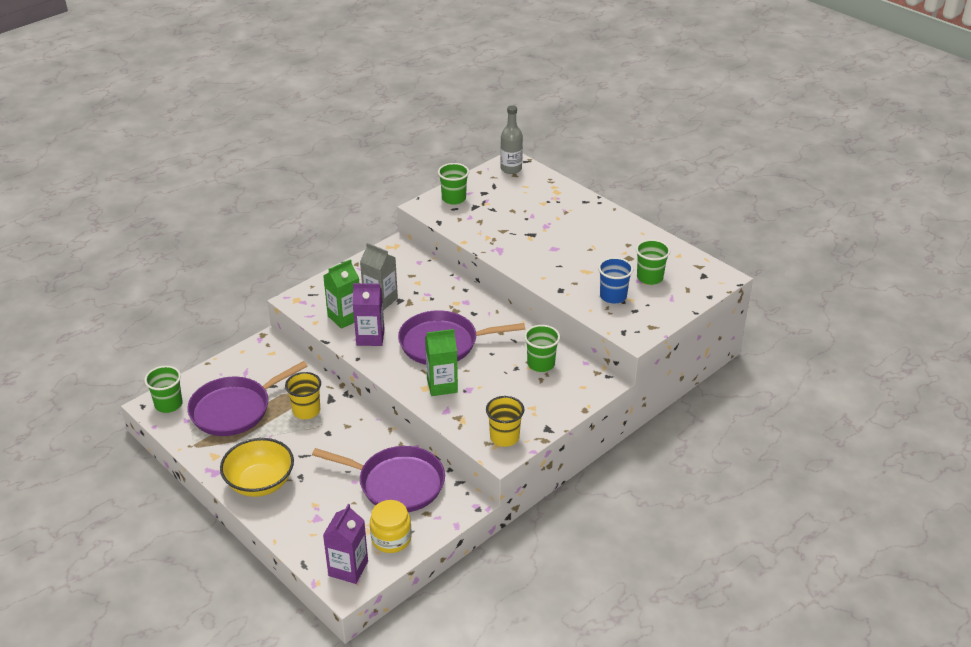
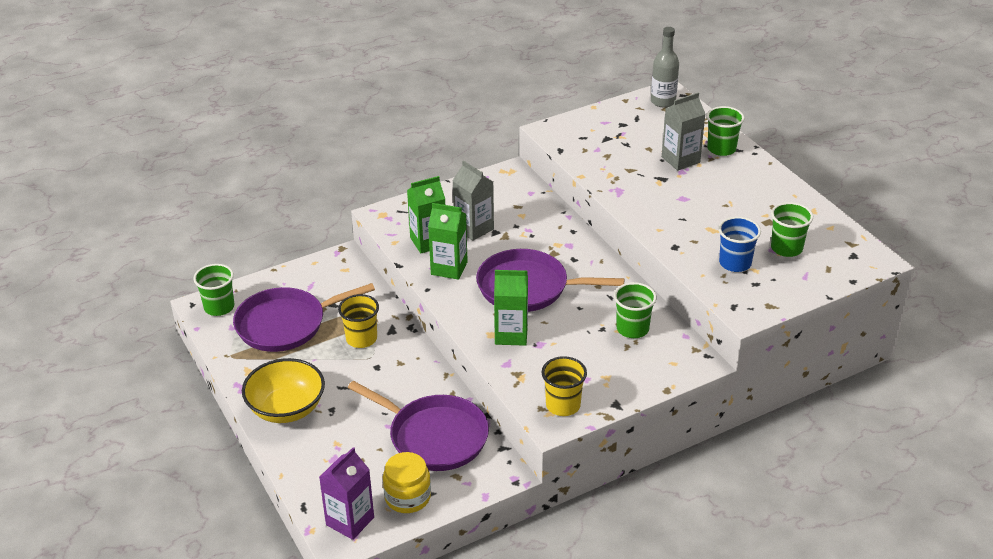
camera: 15 degrees right, 0 degrees up
(370, 337) = (449, 268): purple carton -> green carton
(454, 198) = (586, 126): green cup -> green cup (721, 149)
(541, 216) = (680, 160): none -> grey carton

